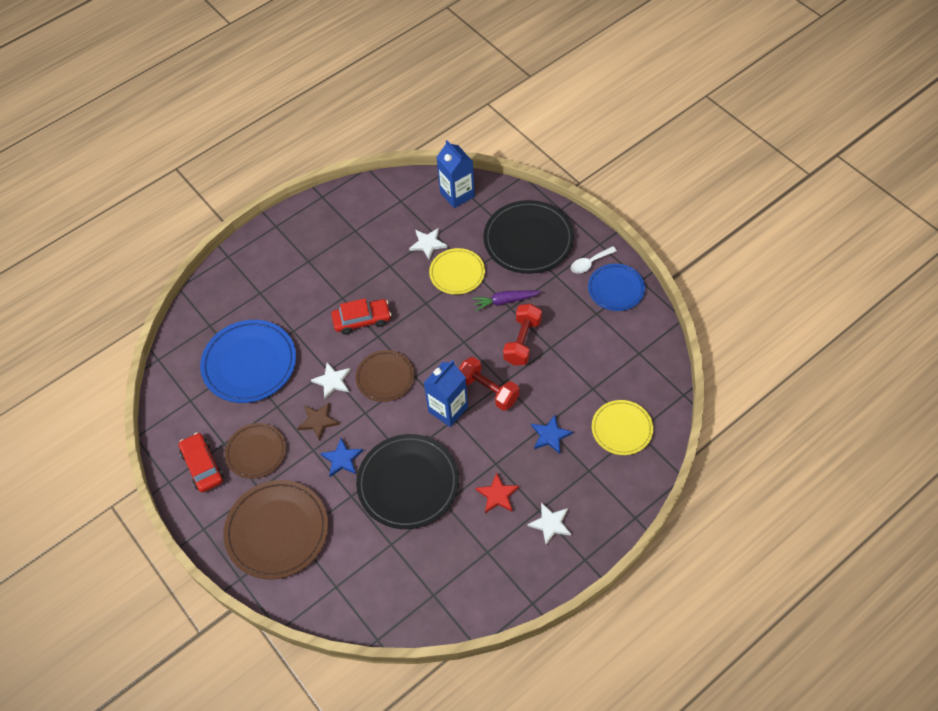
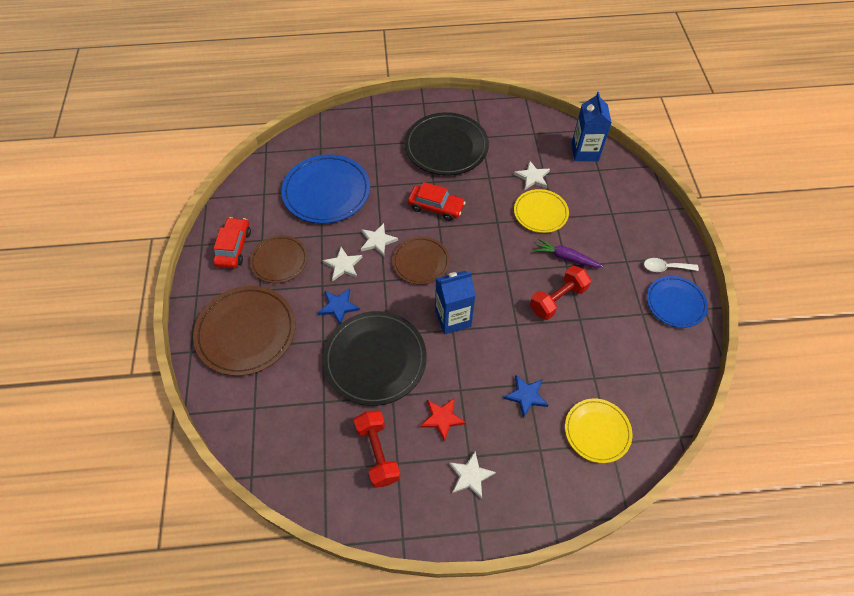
camera: 30 degrees right, 0 degrees up
(318, 421) = (343, 265): brown star -> white star
(488, 390) = (498, 323): red dumbbell -> red dumbbell (378, 453)
(528, 240) = (622, 219): black plate -> black plate (446, 147)

